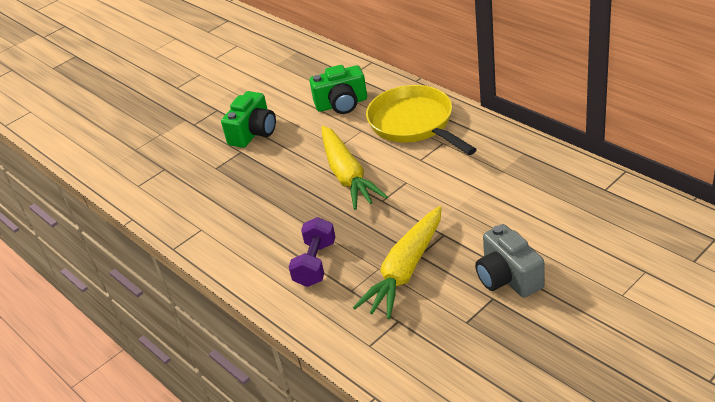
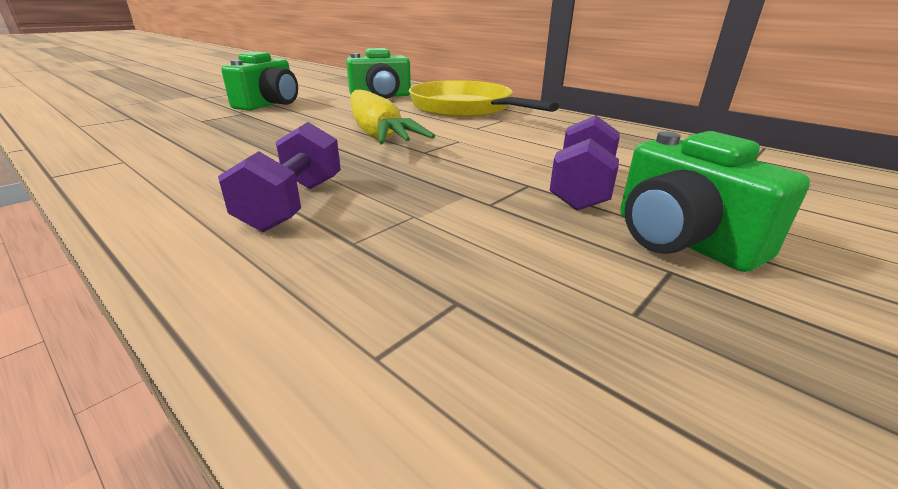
camera: 10 degrees left, 10 degrees down
(405, 270) = (467, 221): yellow carrot -> none
(473, 236) = (581, 189): none -> purple dumbbell
(508, 277) = (681, 240): grey camera -> green camera

